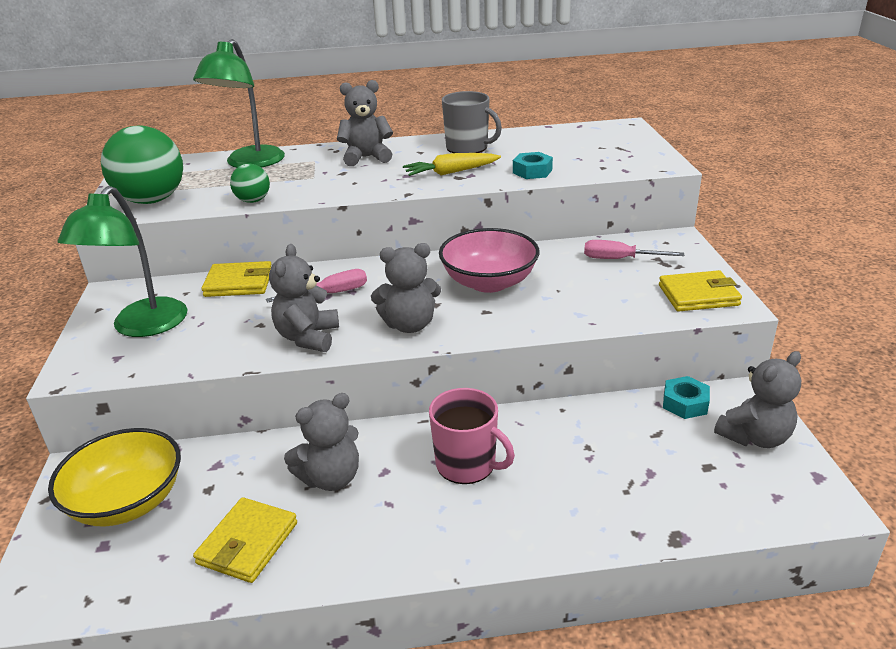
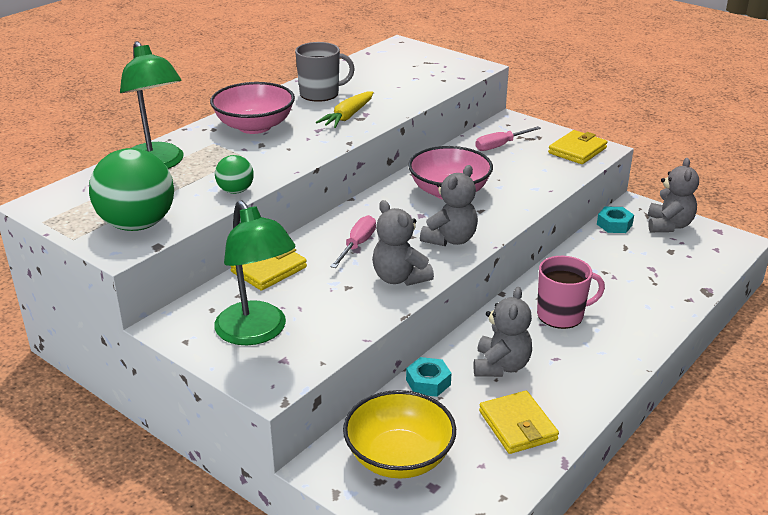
camera: 45 degrees left, 0 degrees up
(366, 158) = (254, 126): grey teddy bear -> pink bowl
(532, 171) = (403, 97): turquoise nut -> turquoise nut (428, 382)

